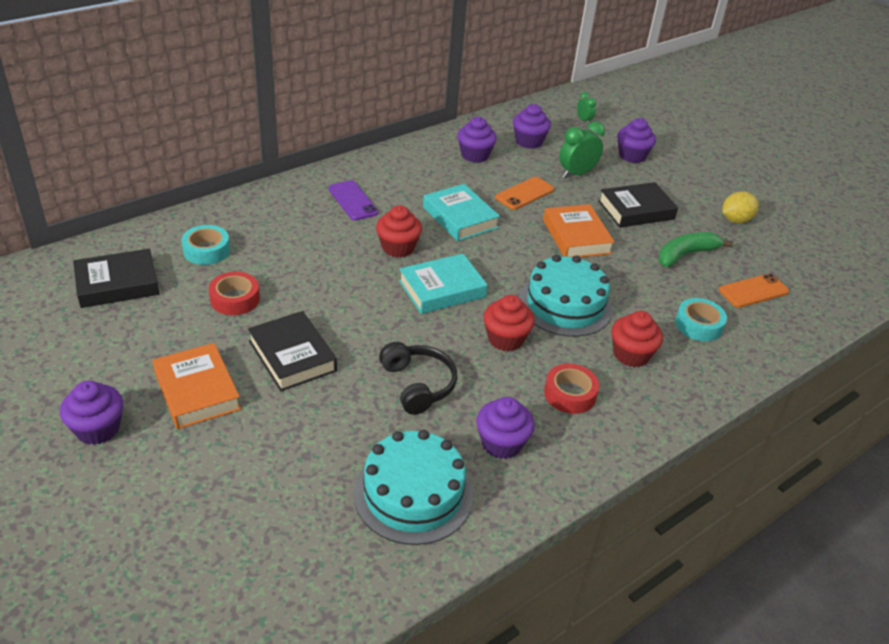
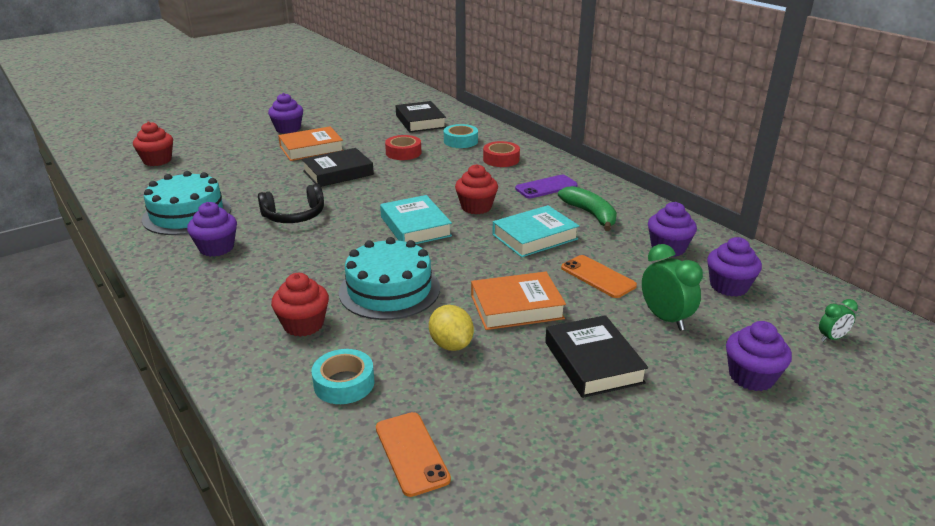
camera: 95 degrees right, 10 degrees down
(505, 339) = (341, 254): red cupcake -> red cupcake (157, 160)
(570, 394) = (259, 283): red tape -> red tape (501, 159)
(686, 255) = (493, 396): green banana -> green banana (590, 214)
(735, 220) = (602, 472): yellow lemon -> yellow lemon (451, 344)

